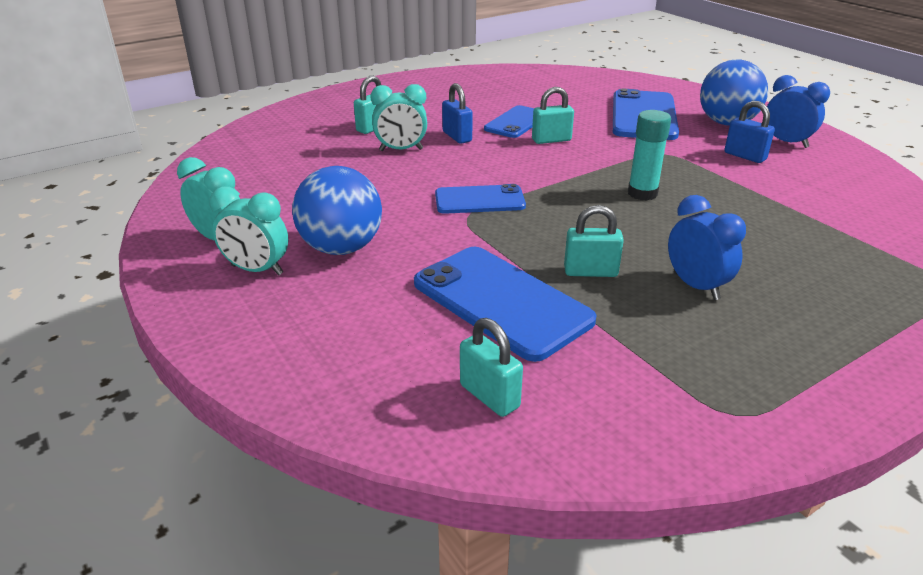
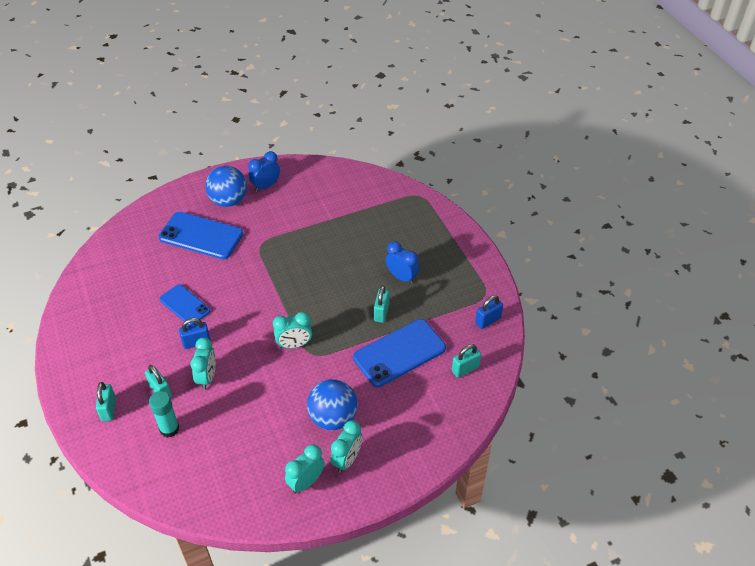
camera: 80 degrees left, 15 degrees up
(479, 200) = (294, 345): blue phone -> turquoise clock
(551, 140) = (221, 292): turquoise padlock -> turquoise padlock (109, 409)
(642, 193) = (308, 269): turquoise glue stick -> turquoise glue stick (169, 429)
(696, 286) = (401, 277): blue clock -> blue clock turned 60 degrees clockwise
(745, 156) = (277, 210): blue padlock -> blue padlock (488, 320)

